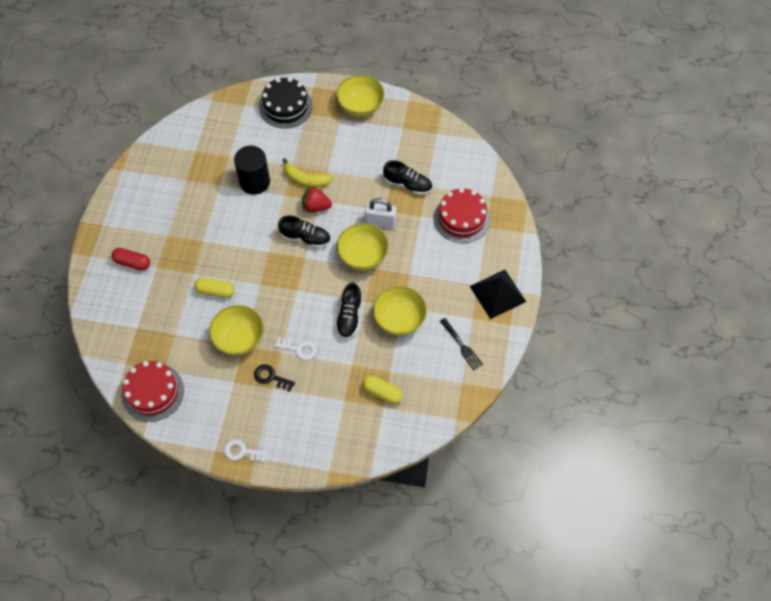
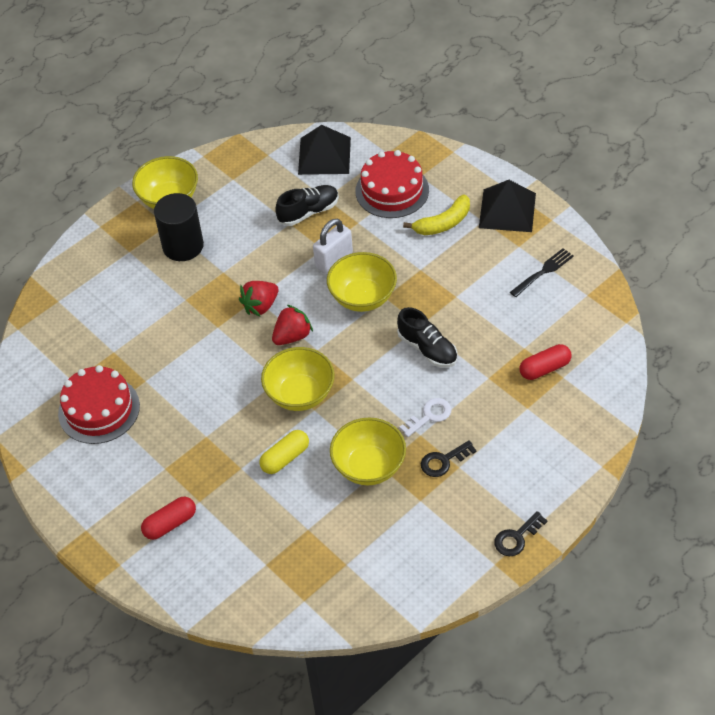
camera: 50 degrees left, 10 degrees down
(152, 392) = (367, 591): red cake -> red cake (99, 409)
(242, 452) = (516, 537): white key -> black key
(254, 182) = (173, 345): black cylinder -> black cylinder (183, 246)
(285, 106) = (100, 264): black cake -> none
(305, 238) = (292, 336): black shoe -> red strawberry
(306, 180) = (216, 296): yellow banana -> yellow banana (443, 223)
(382, 393) = (544, 368): yellow capsule -> red capsule
(399, 320) = (468, 307): yellow bowl -> yellow bowl (300, 394)
(461, 163) = (324, 155): none -> black pyramid
(461, 345) = (543, 272): black fork -> black fork turned 45 degrees counterclockwise

